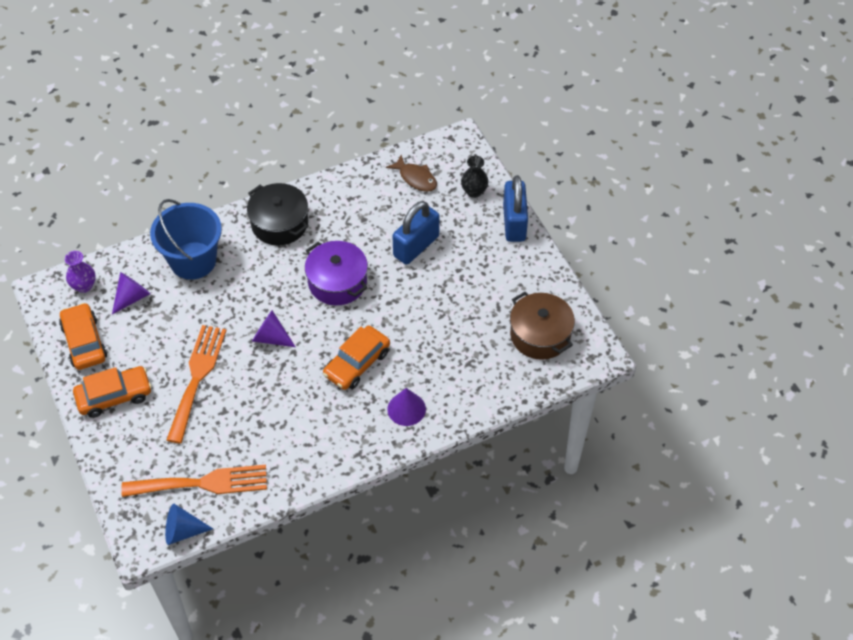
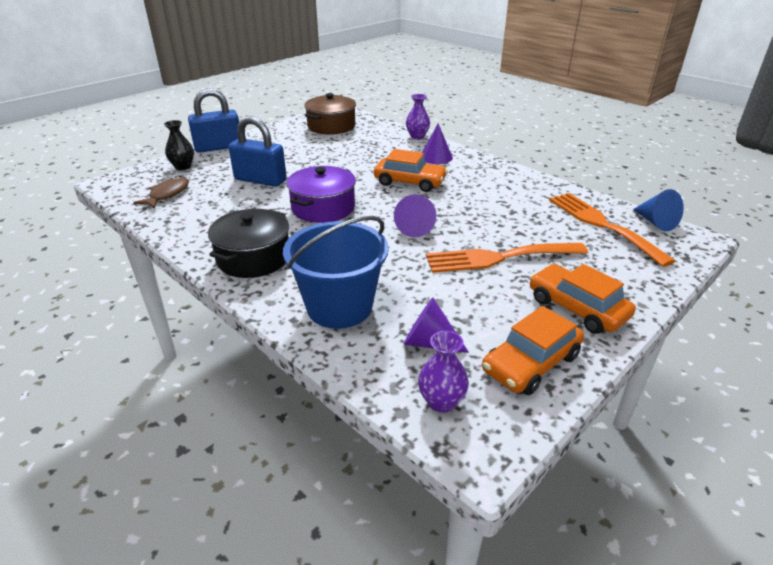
camera: 110 degrees left, 20 degrees down
(473, 412) = (417, 136): none -> purple vase

